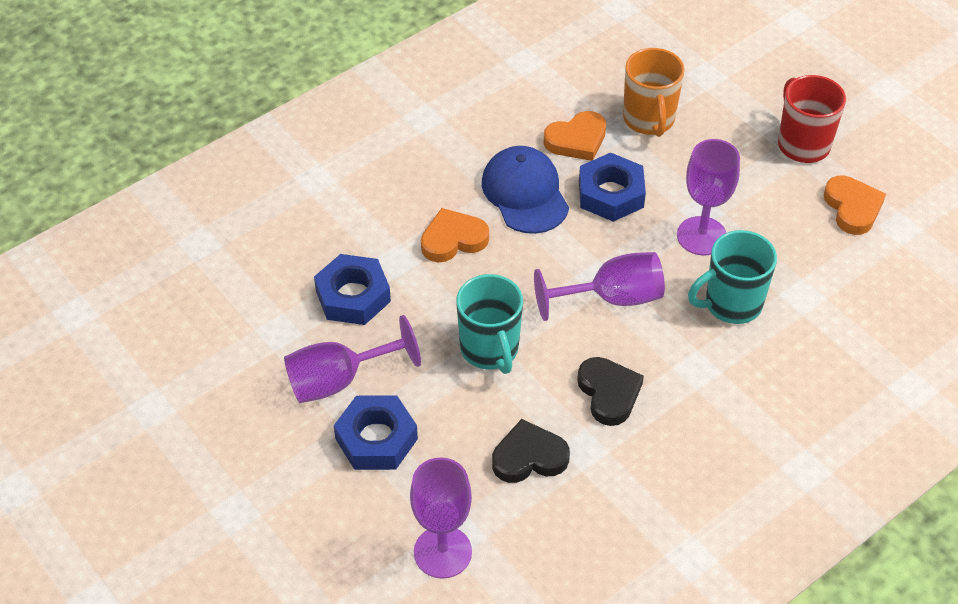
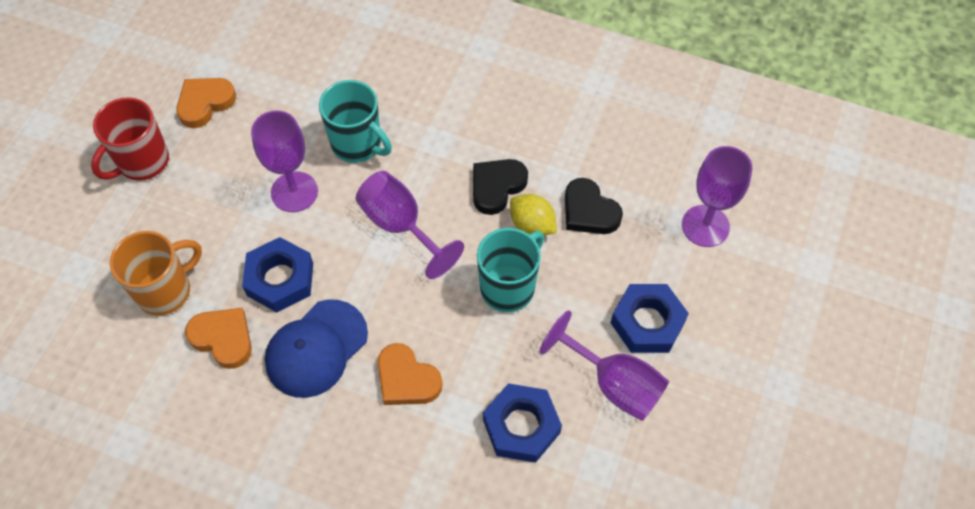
camera: 120 degrees left, 10 degrees up
(545, 400) = (532, 225): none -> yellow lemon

